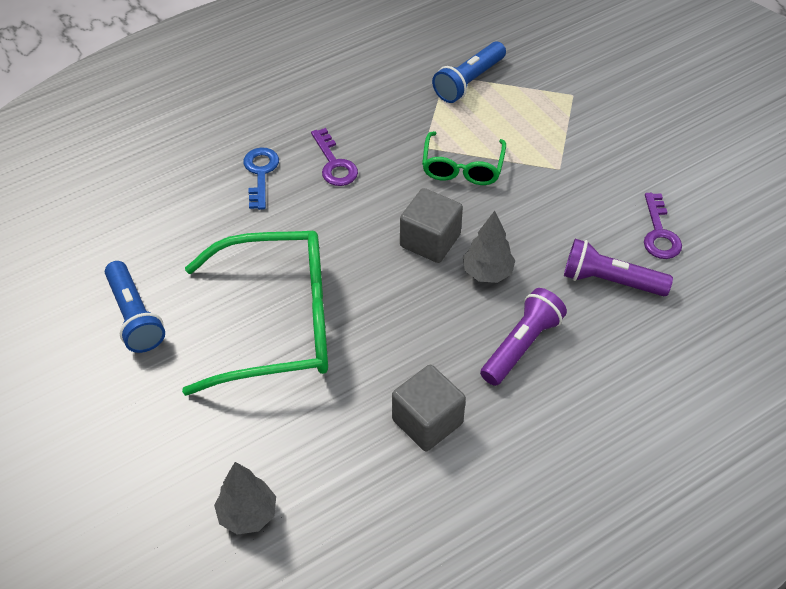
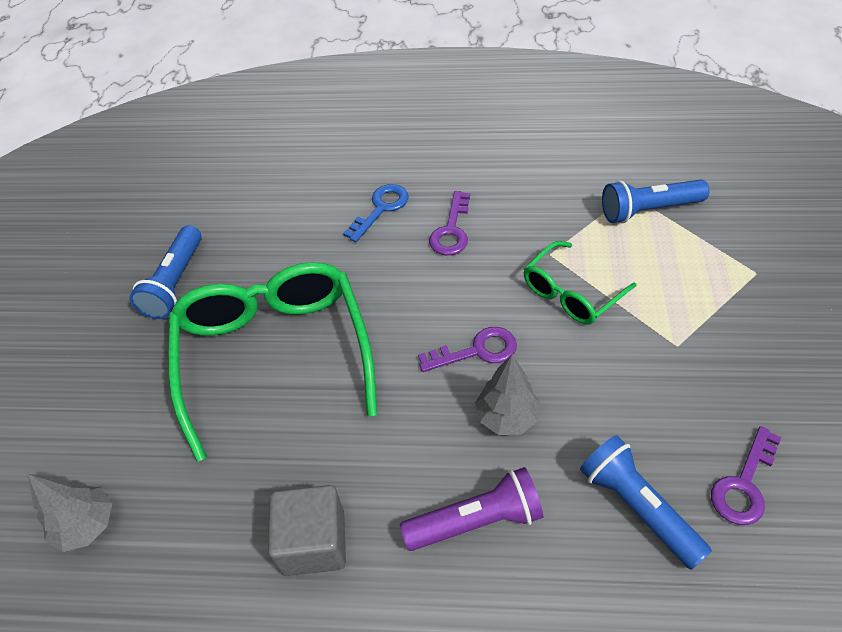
camera: 40 degrees right, 0 degrees up
(278, 323) = (274, 354): green glasses -> green glasses turned 135 degrees counterclockwise
(430, 240) = (477, 351): grey cube -> purple key
(610, 281) = (637, 507): purple flashlight -> blue flashlight

